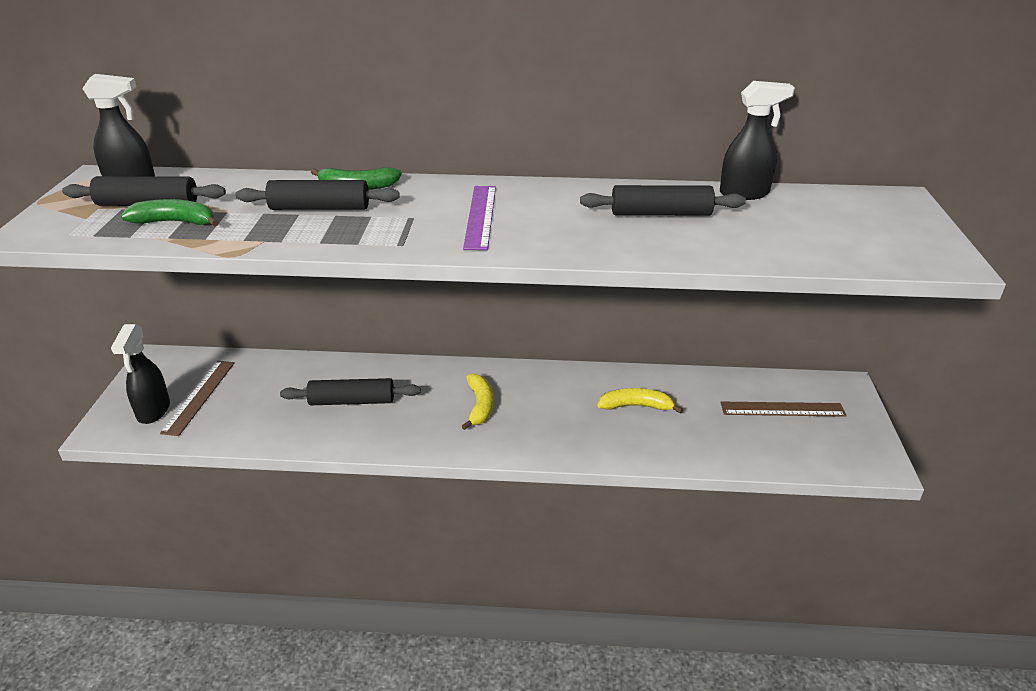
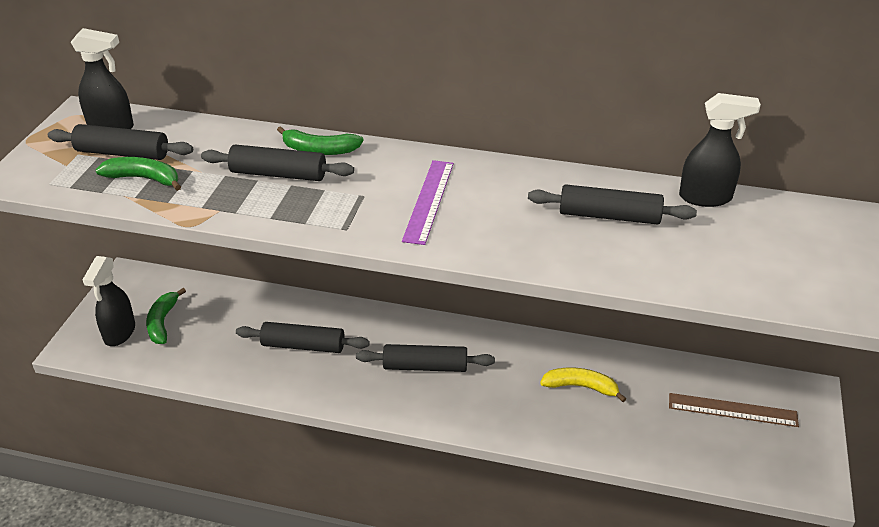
camera: 10 degrees right, 5 degrees up
(199, 396) = (162, 322): brown ruler -> green banana
(480, 406) = (425, 366): yellow banana -> black rolling pin

